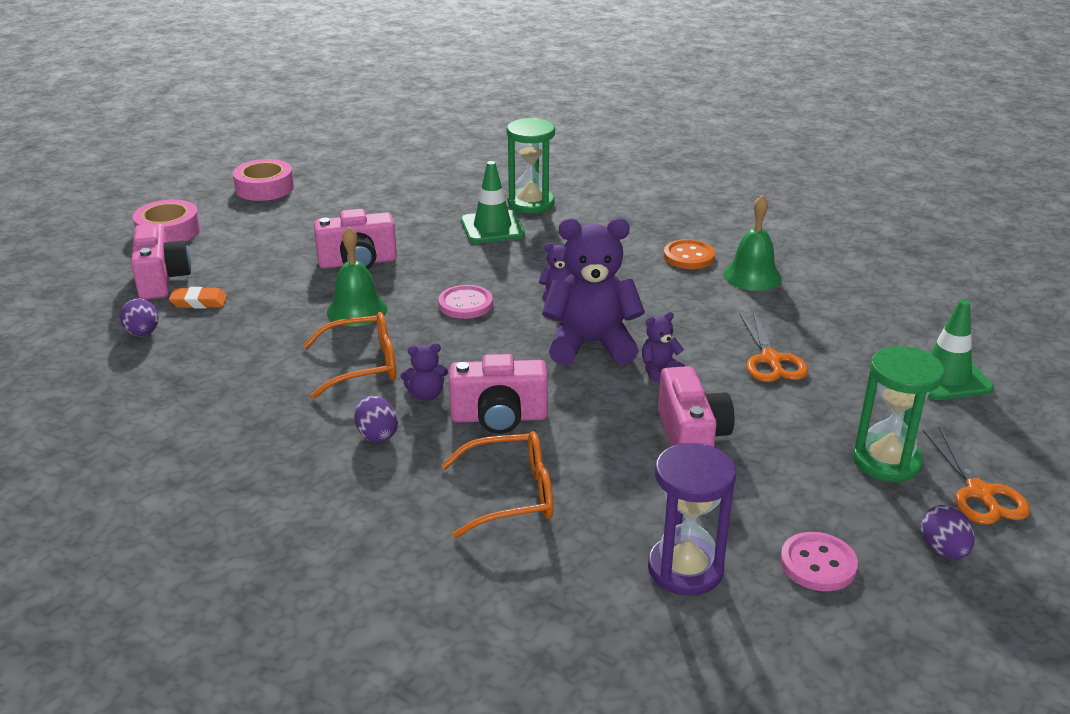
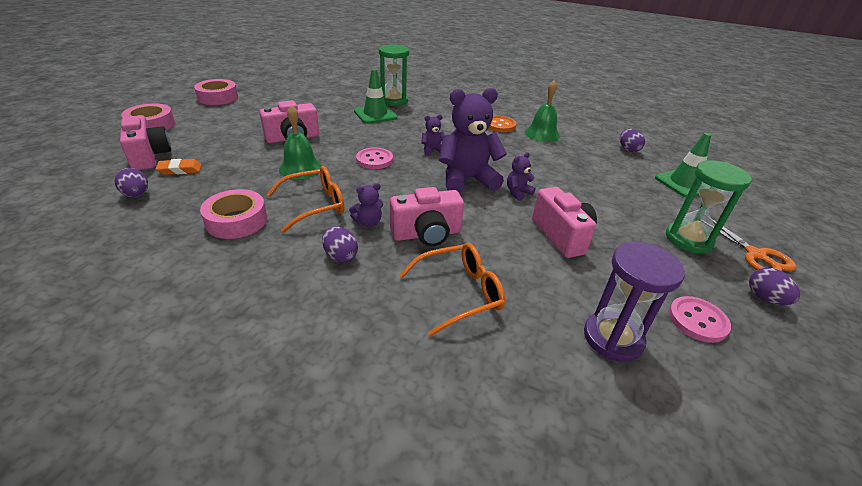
camera: 15 degrees left, 5 degrees up
(259, 378) = (236, 221): none -> pink tape
(770, 360) = (581, 181): orange scissors -> none
(888, 312) = (628, 149): none -> purple egg

